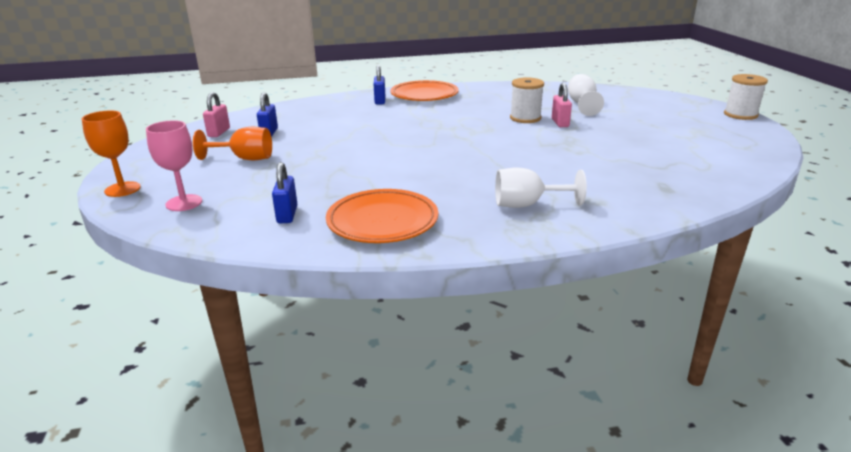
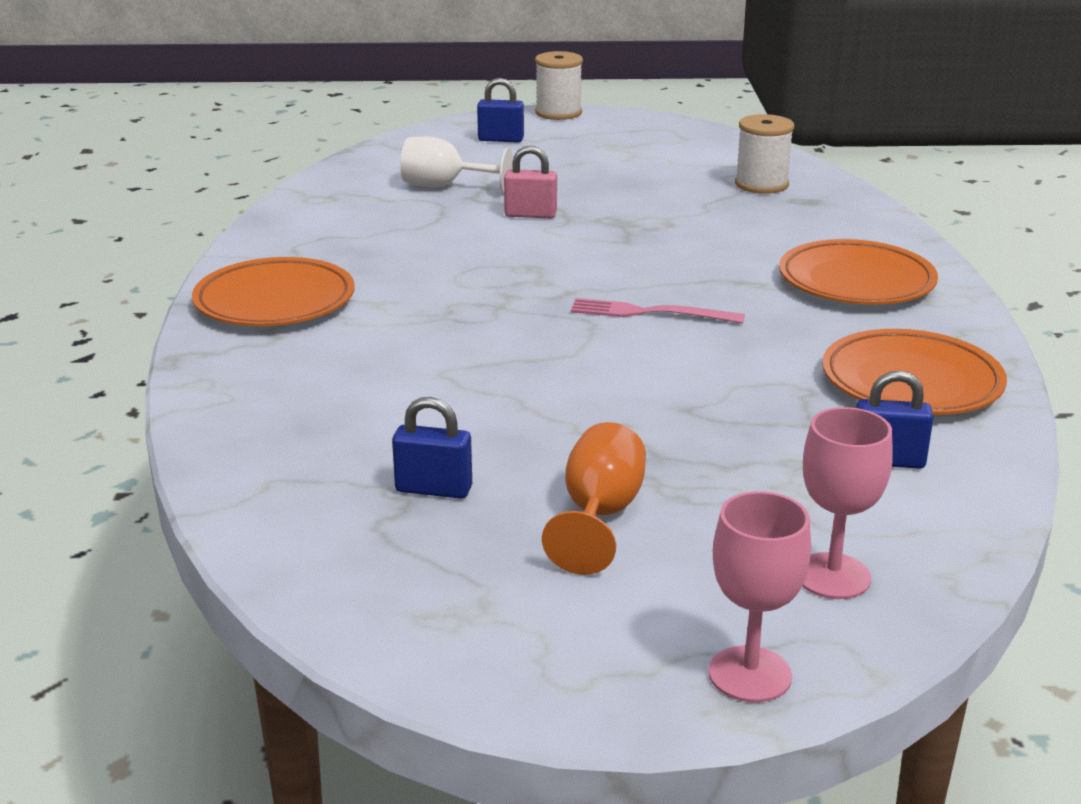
camera: 80 degrees left, 0 degrees up
(122, 189) = (750, 674): orange goblet -> pink goblet
(219, 132) = (390, 564): pink padlock -> none
(380, 101) = (277, 350): blue padlock -> blue padlock (501, 139)
(447, 155) = (650, 313): none -> pink fork
(525, 118) = (491, 234): white spool -> white spool (761, 184)
(527, 205) = (856, 281): white goblet -> orange plate

